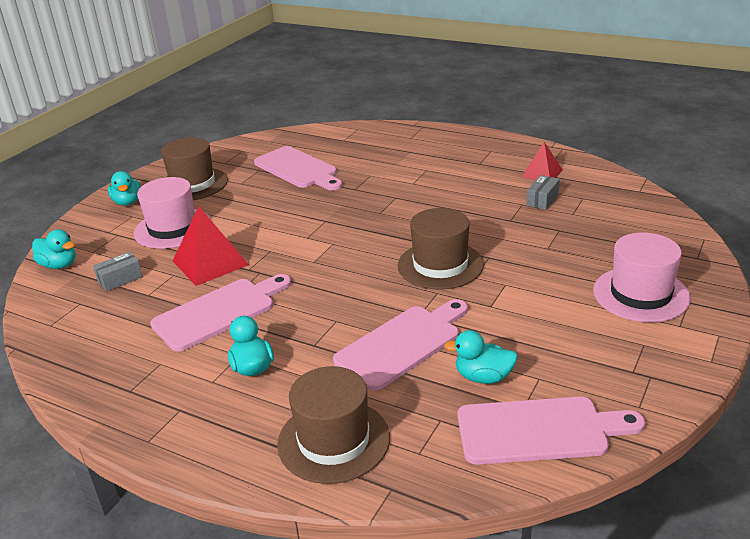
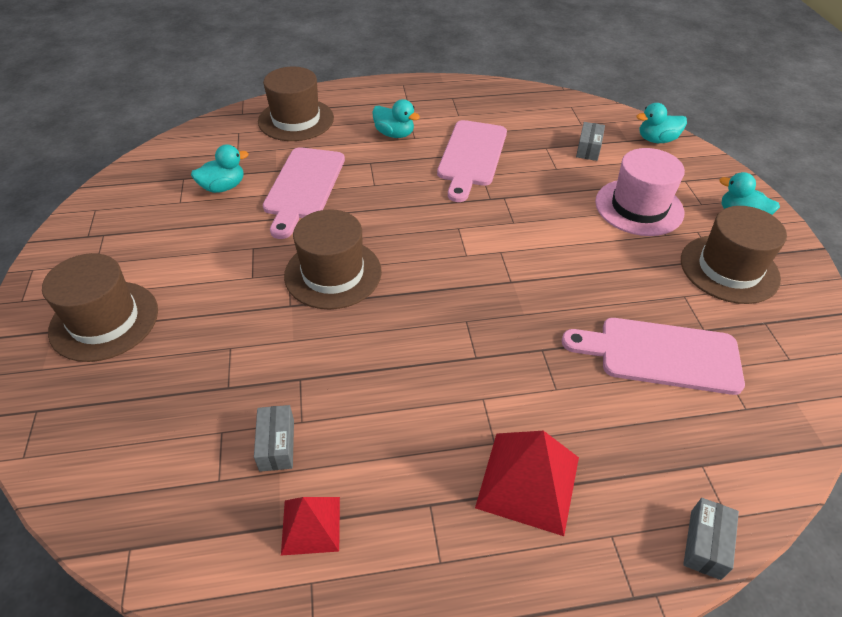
camera: 140 degrees right, 15 degrees up
(210, 263) = (545, 189): red pyramid -> red pyramid (528, 481)
(377, 127) = (705, 544): none -> grey box
(539, 430) = (165, 169): pink cutting board -> none
(641, 294) = (104, 320): pink hat -> brown hat

